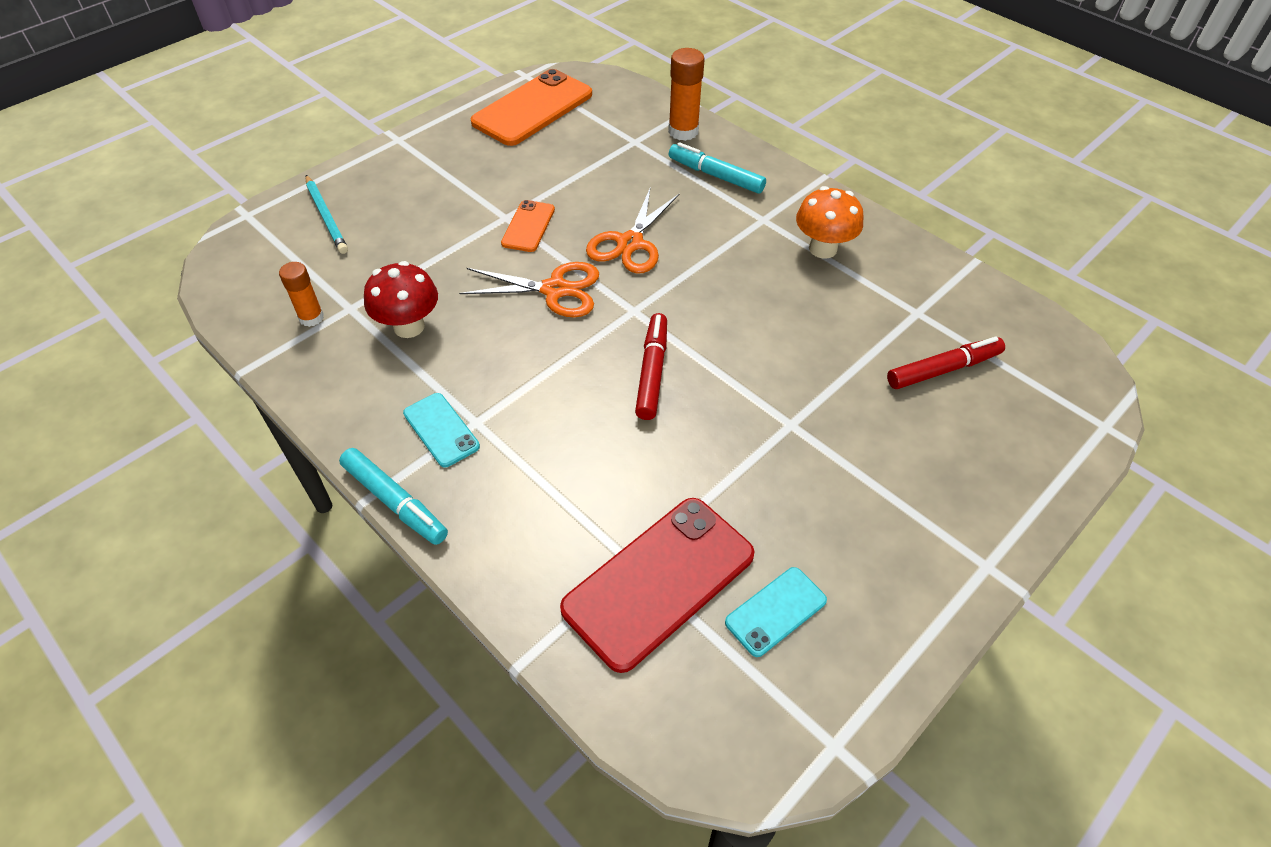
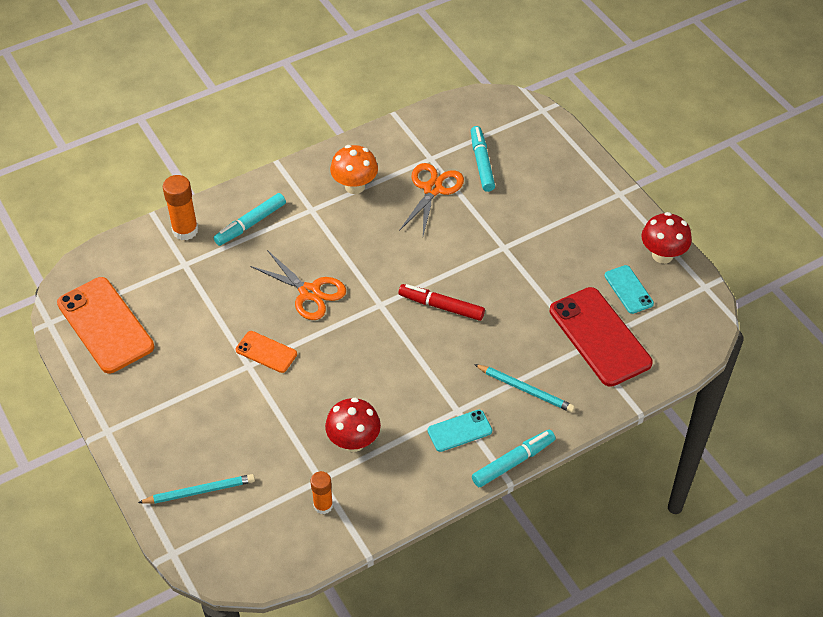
camera: 75 degrees left, 0 degrees up
(528, 495) = (525, 389): none -> turquoise pencil
(555, 290) = (344, 346): orange scissors -> orange scissors (432, 189)
(878, 657) = (662, 255): none -> red mushroom
(943, 369) = (482, 163): red marker -> turquoise marker

